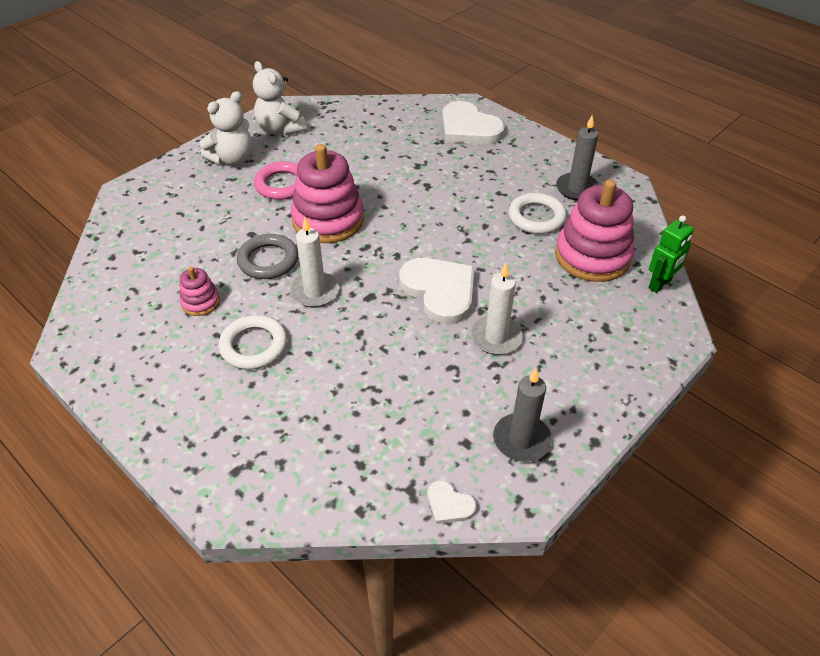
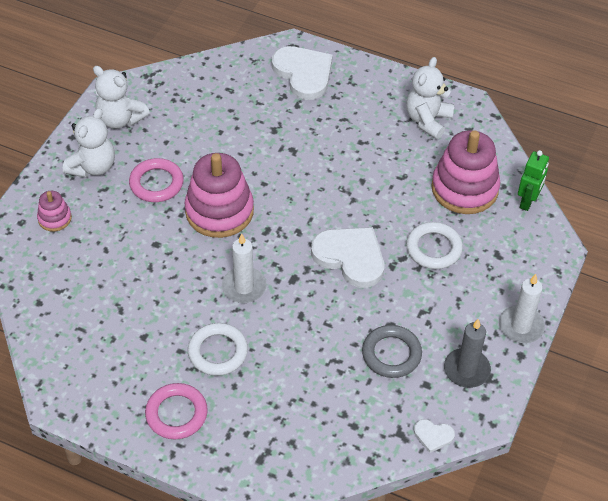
camera: 20 degrees left, 5 degrees up
(176, 395) = (176, 414): none -> pink ring
(200, 302) = (148, 324): pink stacking toy -> pink stacking toy (55, 218)
(268, 260) = (186, 267): grey ring -> grey ring (391, 354)
(469, 128) = (303, 73): white heart -> white heart turned 150 degrees counterclockwise
(496, 337) = (414, 288): white candle -> white candle (521, 326)
(536, 217) = (403, 160): white ring -> white ring (433, 248)
(577, 189) = (427, 120): grey candle -> white teddy bear

